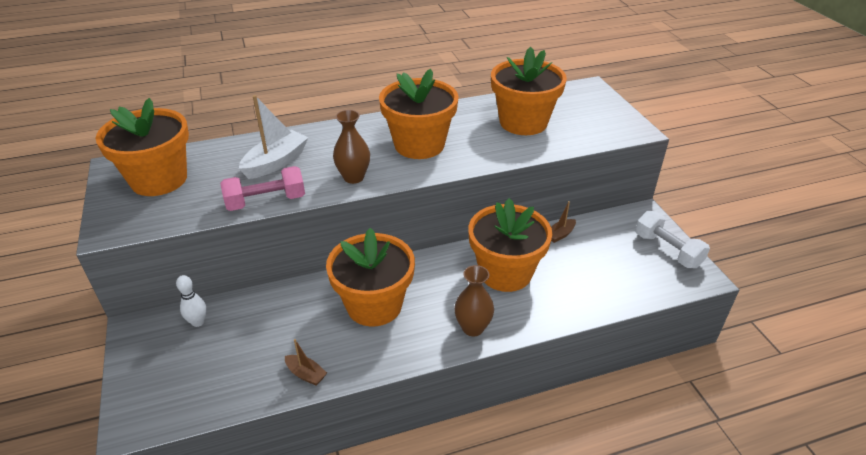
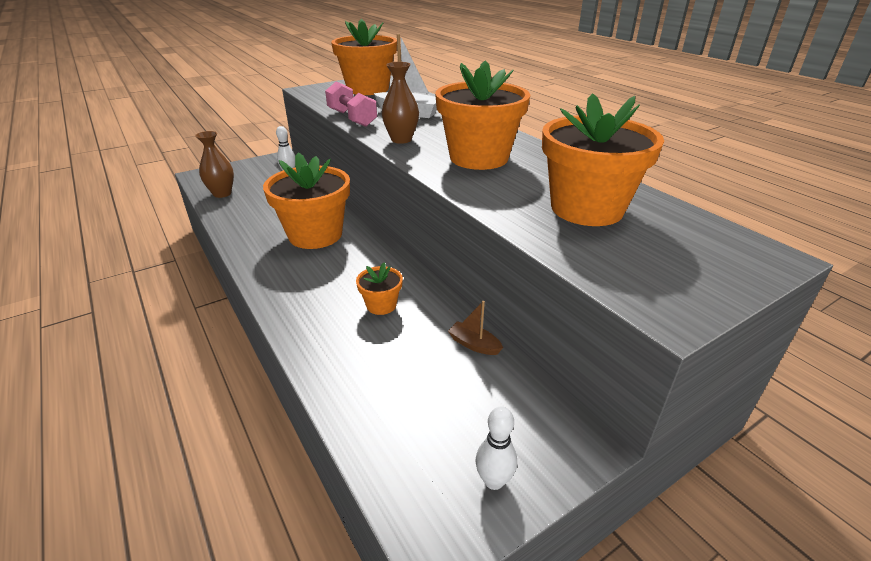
camera: 75 degrees right, 5 degrees down
(306, 374) = (234, 220): brown boat -> none
(473, 328) = (289, 293): brown vase -> brown vase (222, 193)
(505, 272) = (381, 305): orange flower pot -> orange flower pot, size x0.46
(667, 250) = (494, 481): white dumbbell -> white bowling pin

